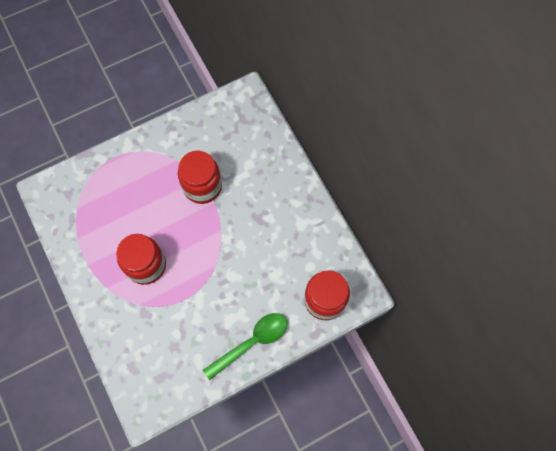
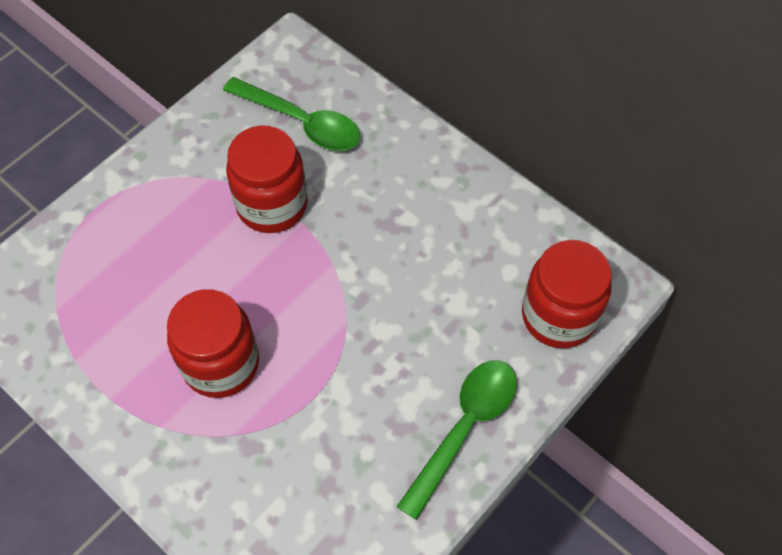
camera: 20 degrees left, 10 degrees down
(235, 143) = (302, 122): none -> green spoon

